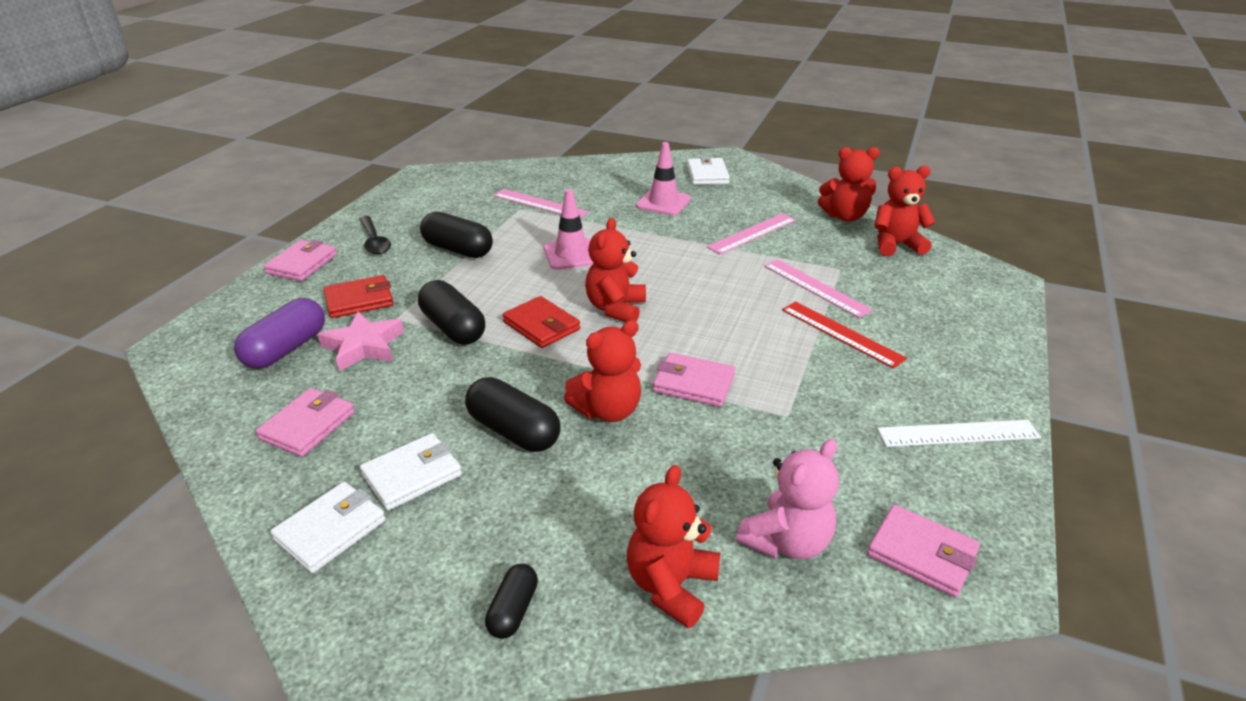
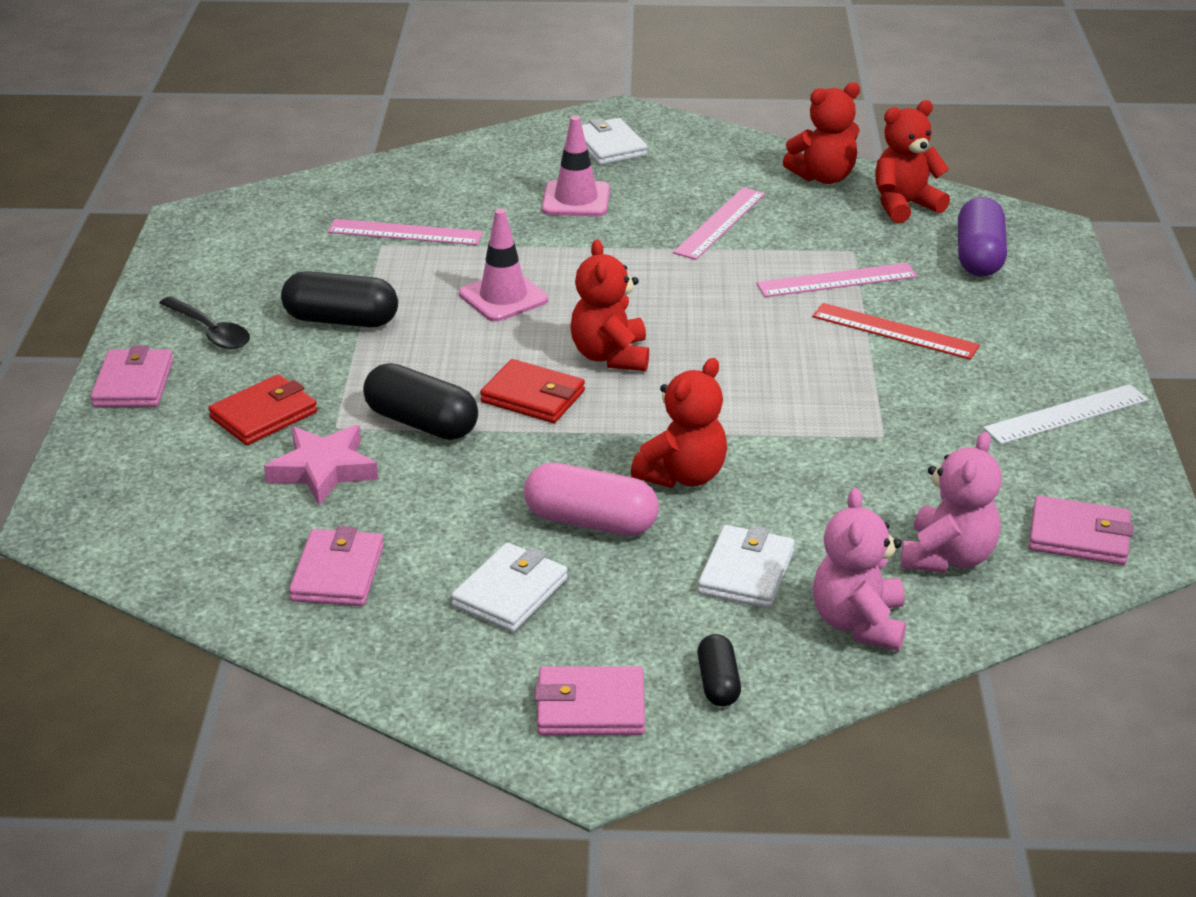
camera: 20 degrees left, 0 degrees up
(286, 349) = (222, 495): purple capsule -> purple capsule (979, 256)
(330, 530) = (465, 666): white wallet -> white wallet (746, 572)
(513, 431) = (590, 522): black capsule -> pink capsule
(671, 586) = (858, 623): red teddy bear -> pink teddy bear
(693, 383) = (761, 424): pink wallet -> pink wallet (590, 707)
(815, 287) = (836, 280): pink ruler -> pink ruler turned 45 degrees counterclockwise

